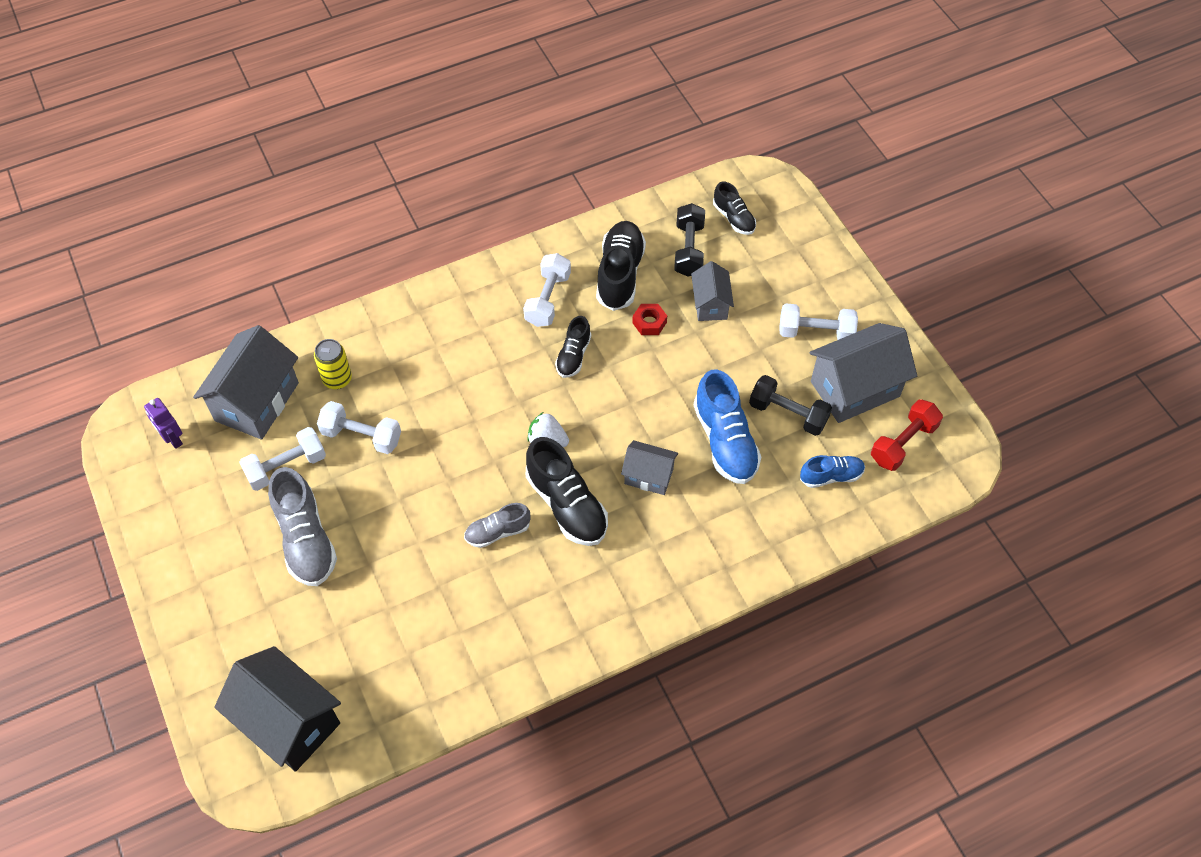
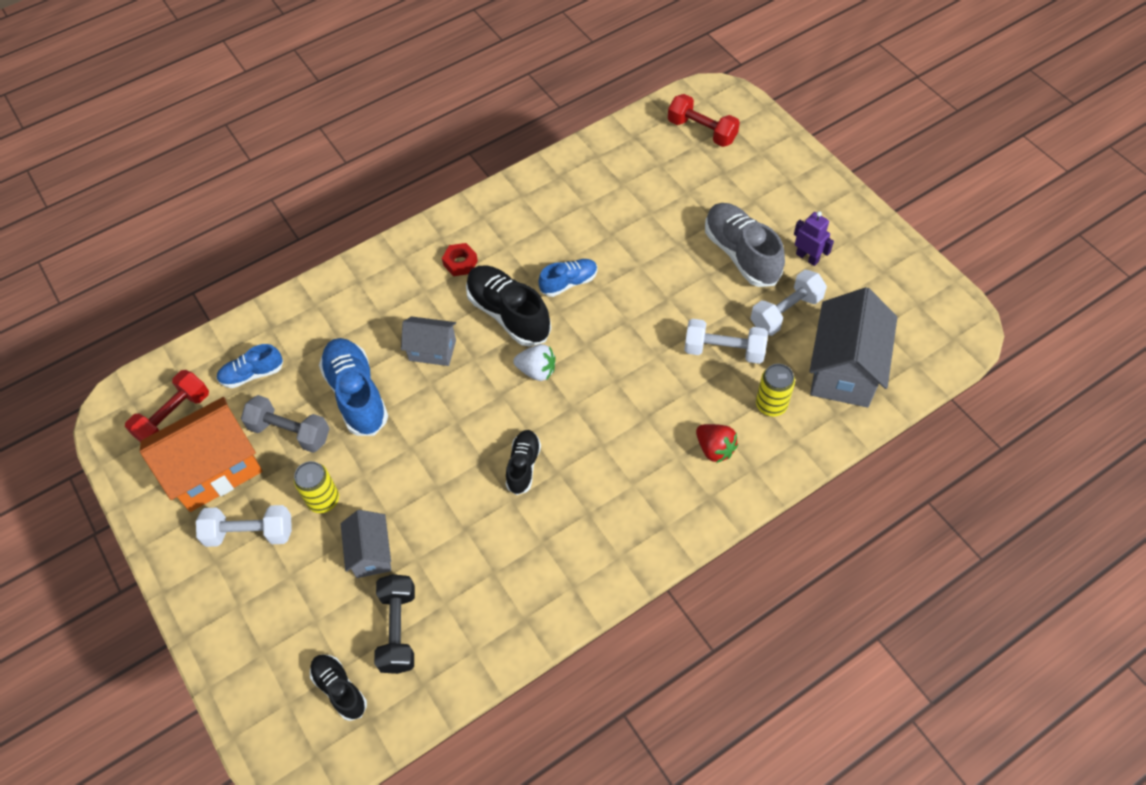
camera: 175 degrees right, 0 degrees up
(173, 439) = (909, 323): purple robot -> purple robot (807, 257)
(289, 722) = (702, 131): black house -> red dumbbell
(401, 348) = (714, 449): none -> red strawberry
(497, 532) = (569, 283): grey shoe -> blue shoe
(548, 299) = (563, 533): white dumbbell -> none
(620, 274) = (482, 580): black shoe -> none
(649, 322) = (442, 519): red nut -> red nut (460, 263)
(753, 350) = (323, 500): none -> yellow can
(788, 414) = (290, 432): black dumbbell -> grey dumbbell
(855, 389) = (215, 469): grey house -> orange house

